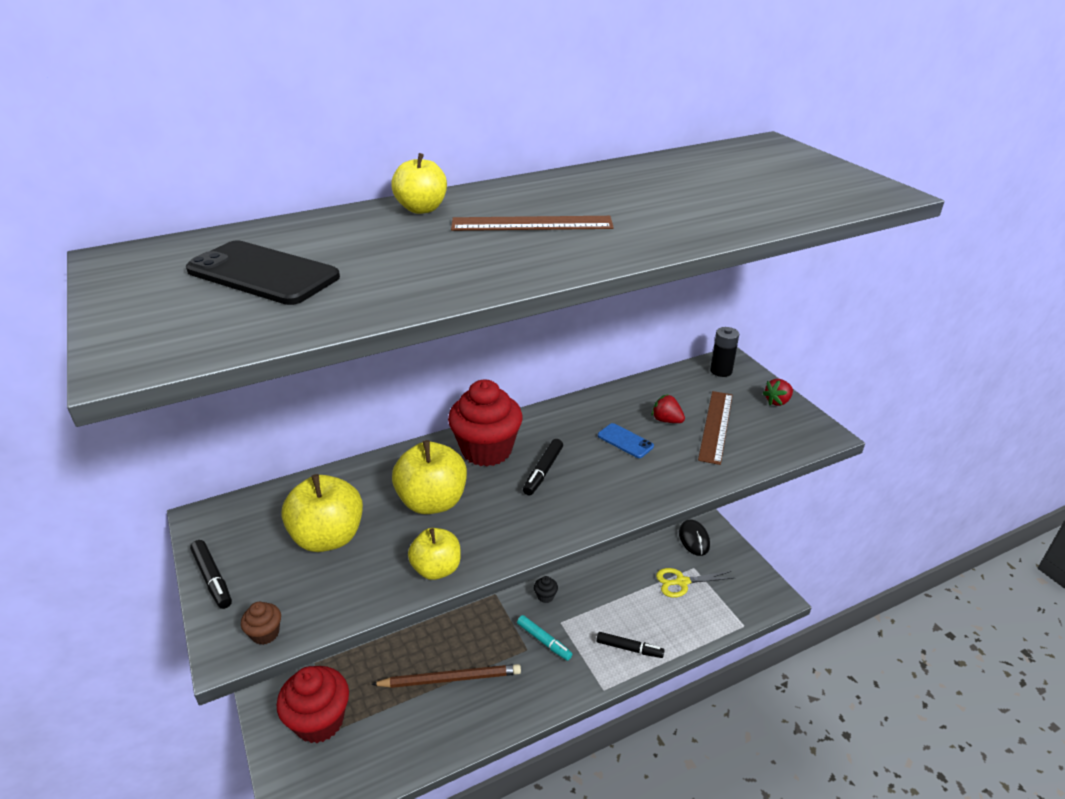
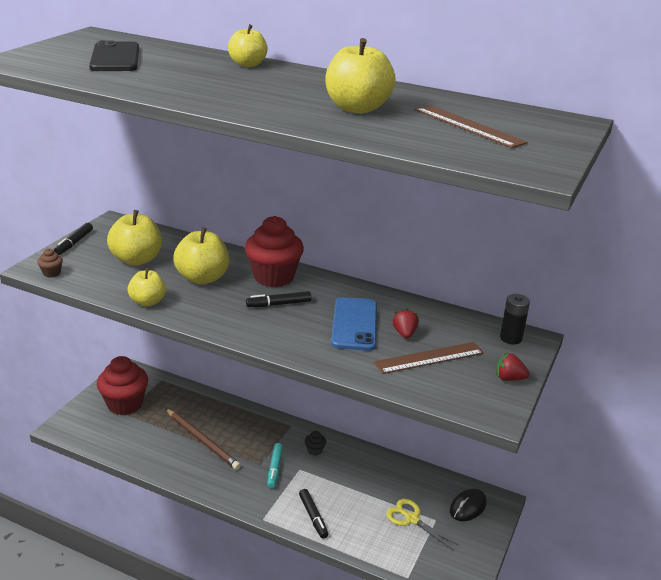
camera: 50 degrees right, 5 degrees down
(532, 224) = (271, 89): brown ruler -> brown ruler (468, 126)
(625, 441) = (354, 324): blue phone -> blue phone, size x1.82
(646, 205) = (357, 108): none -> yellow apple

